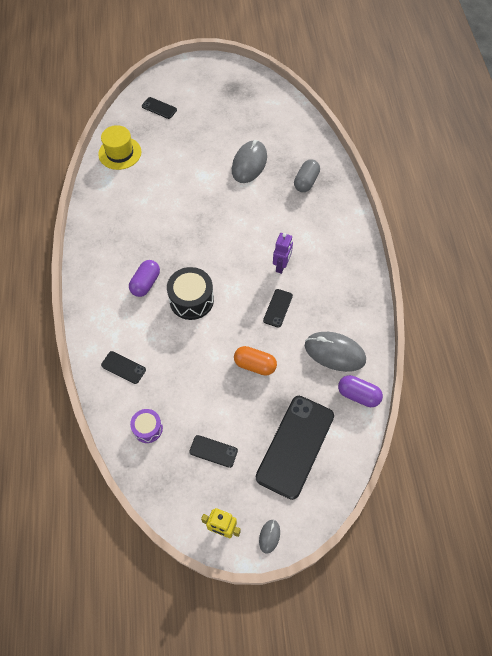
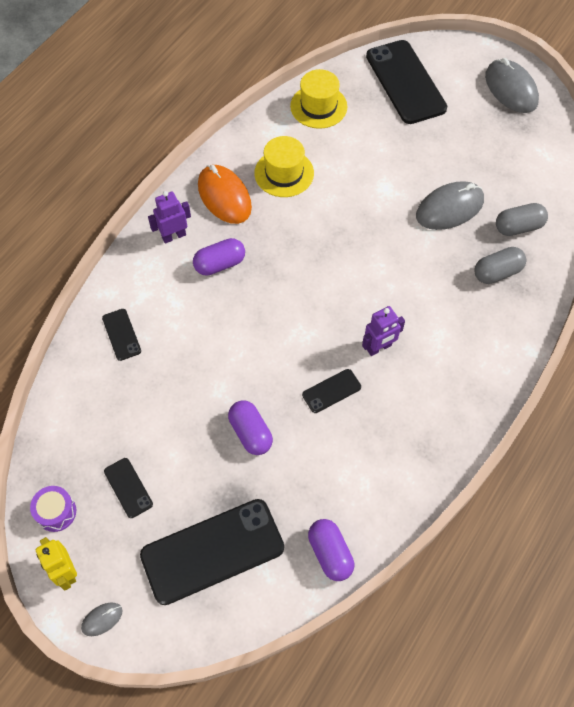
camera: 40 degrees right, 0 degrees up
(101, 286) = (174, 236): none -> purple robot
(111, 242) = (224, 196): none -> orange mouse
(135, 205) = (284, 173): none -> yellow hat
(148, 428) = (89, 414): purple drum -> purple drum (56, 512)
(159, 108) = (405, 82): black phone -> black phone, size x2.19
(191, 300) = (249, 315): black drum -> none
(255, 365) = (250, 433): orange capsule -> purple capsule
(295, 150) = (518, 227): none -> grey capsule
(334, 352) = (348, 487): grey mouse -> grey mouse (511, 89)

